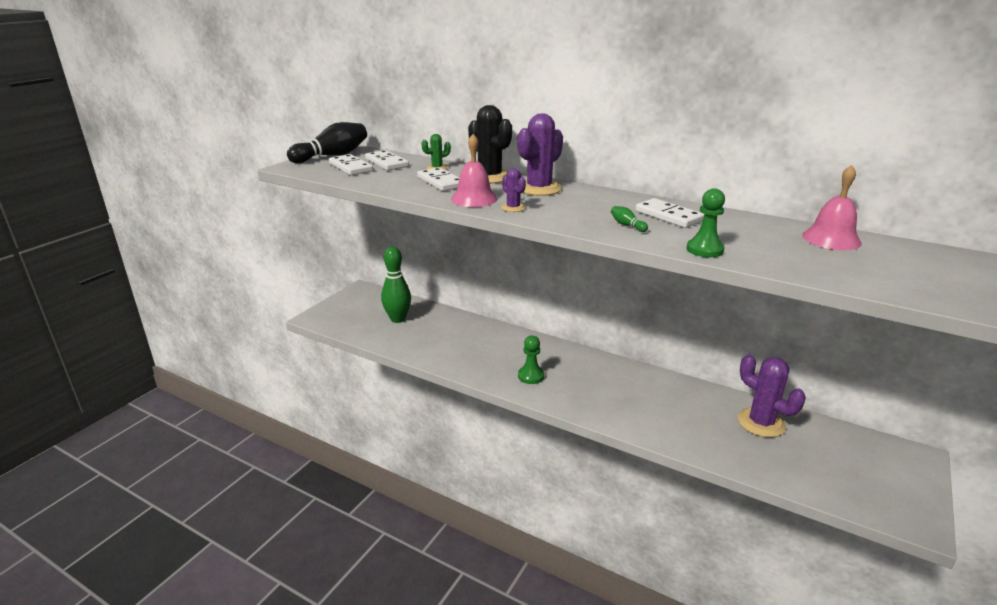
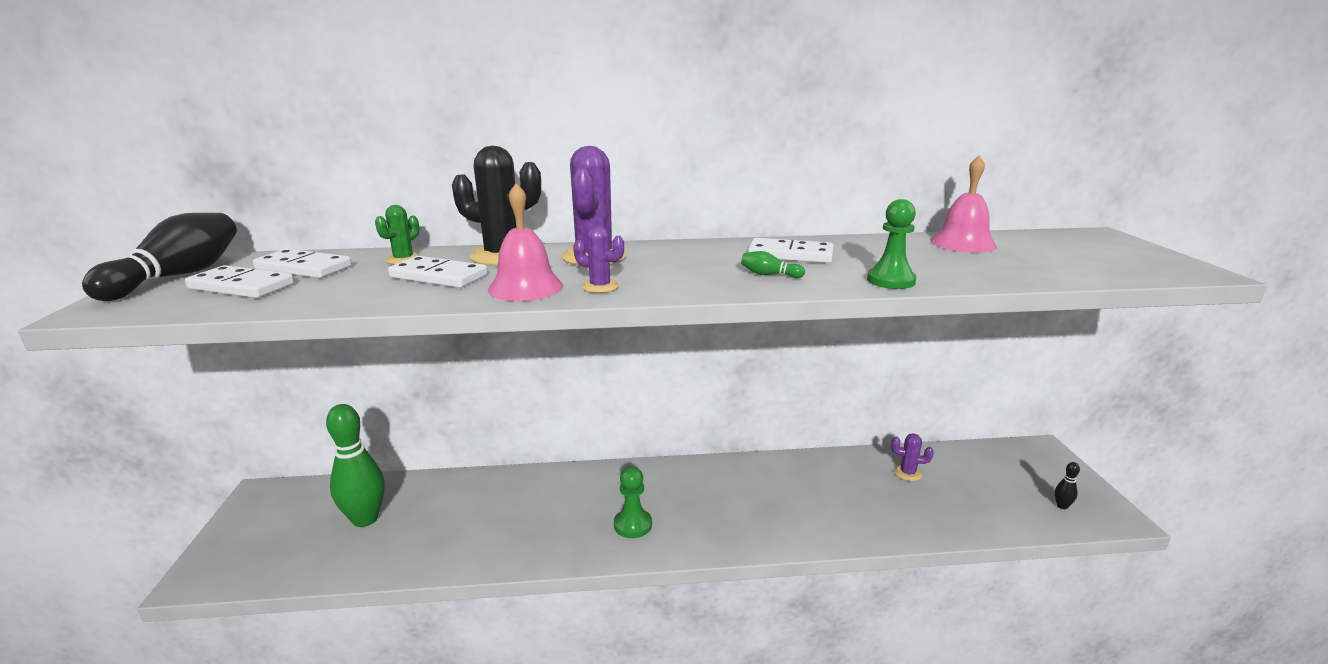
camera: 35 degrees left, 5 degrees down
(761, 423) = (907, 473): purple cactus -> purple cactus, size x0.51
(873, 496) = (1062, 506): none -> black bowling pin

